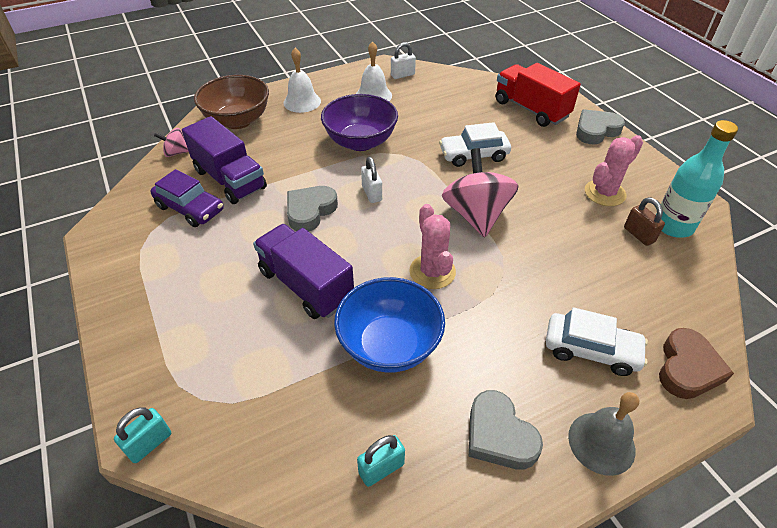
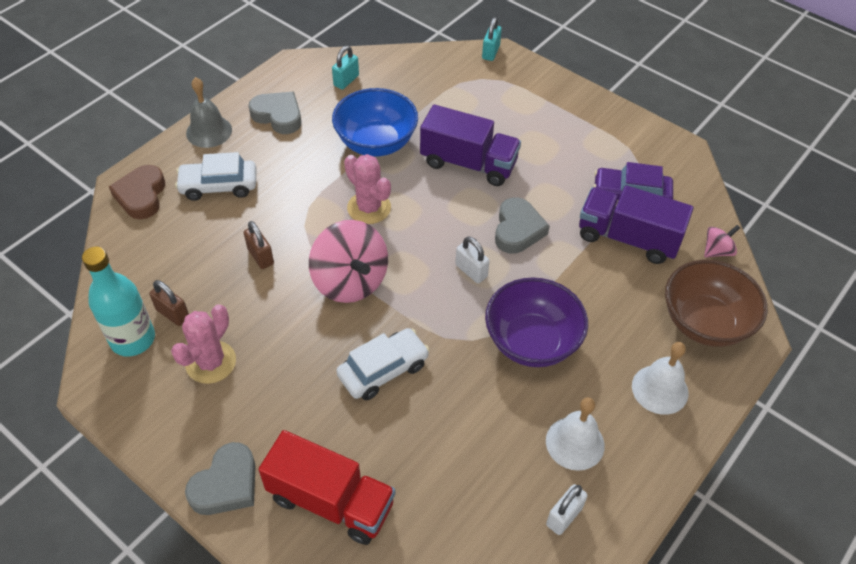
camera: 155 degrees right, 5 degrees up
(553, 258) = (260, 256): none -> brown padlock

